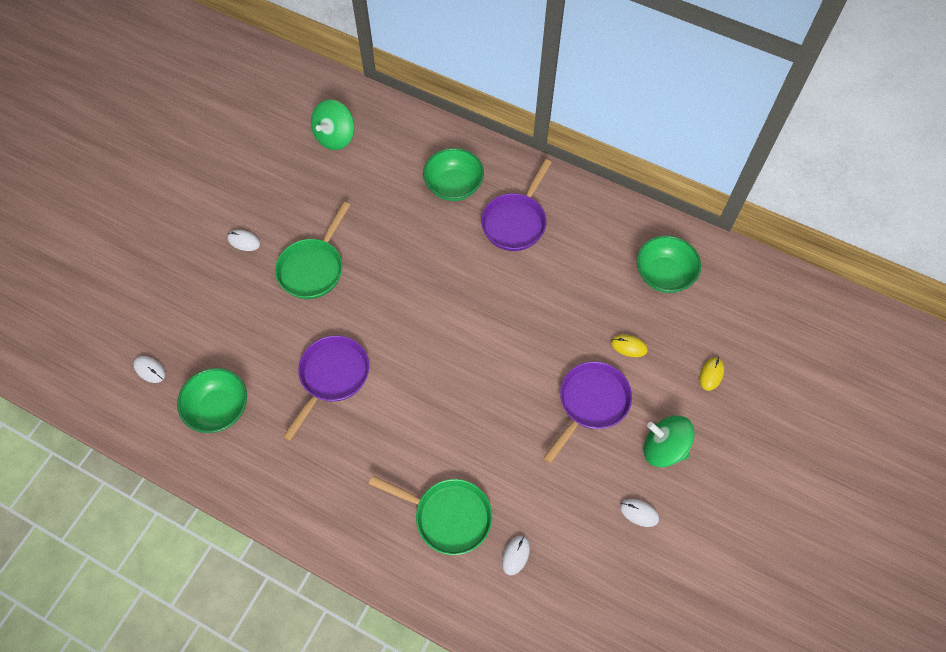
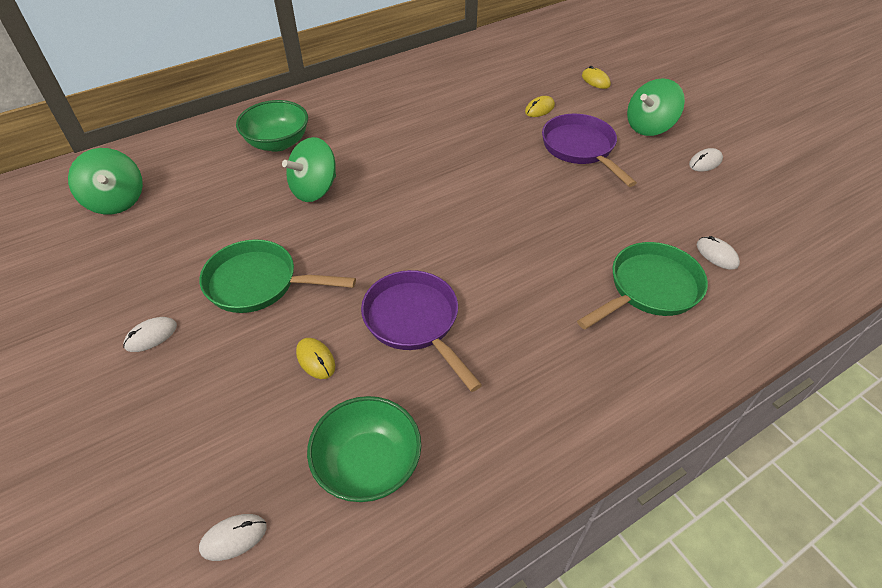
camera: 60 degrees left, 15 degrees down
(273, 338) = (315, 359): none -> yellow mouse
(313, 268) = (258, 283): green pan -> green pan turned 135 degrees clockwise
(418, 243) = (314, 189): none -> green spinning top
(515, 222) = (358, 121): purple pan -> none
(664, 275) = (487, 68): green bowl -> none

